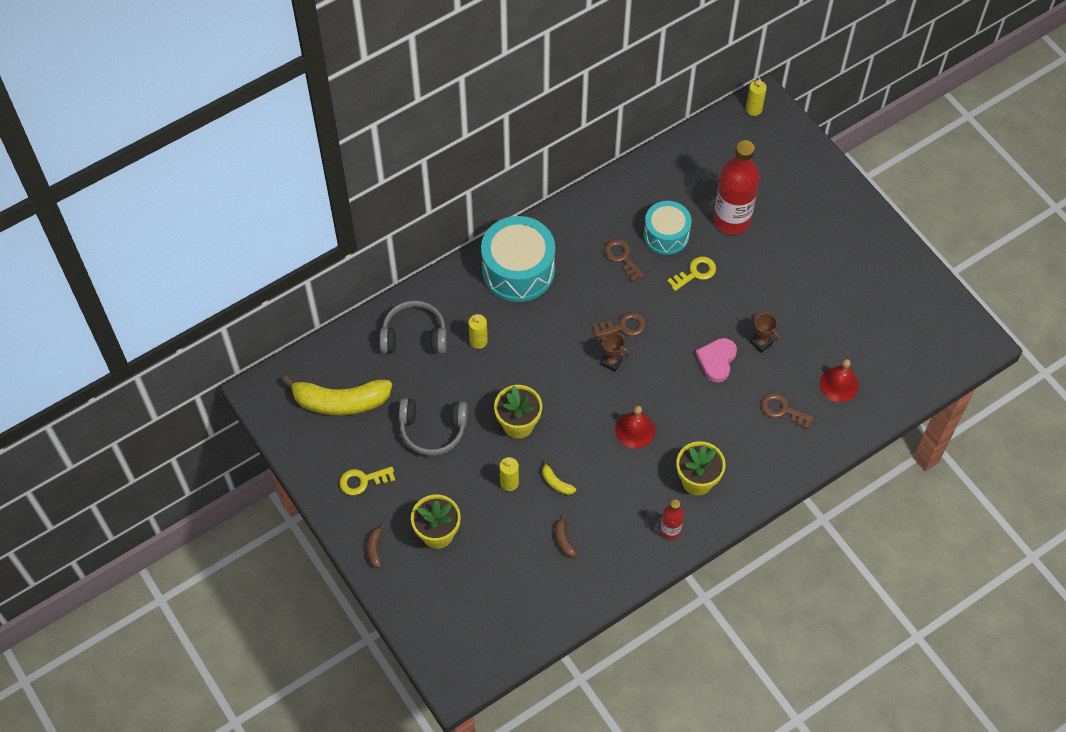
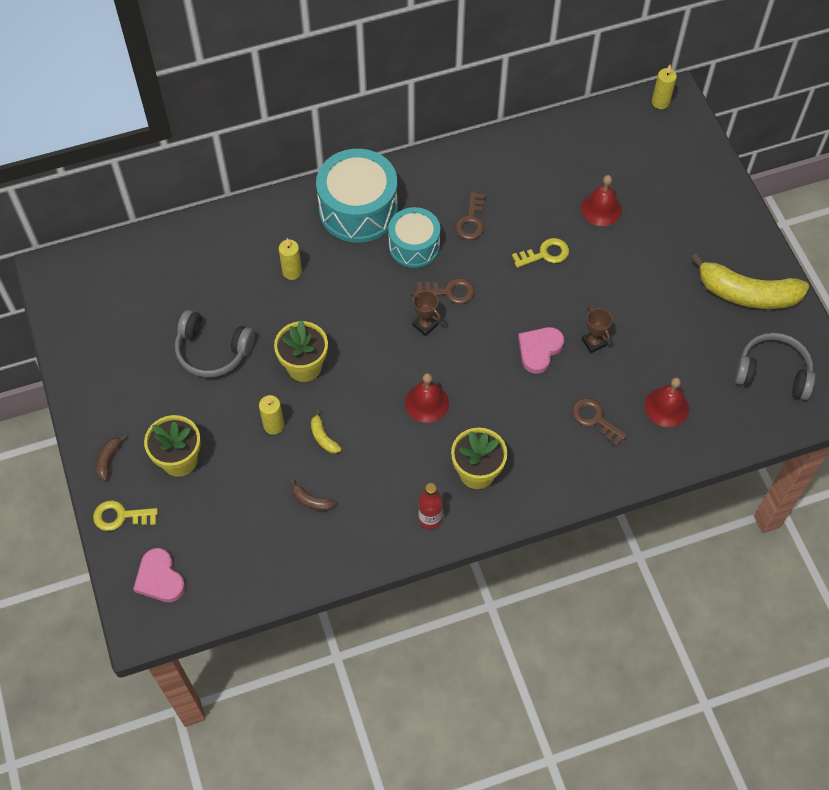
camera: 15 degrees right, 0 degrees up
(340, 401) = (128, 300): yellow banana -> yellow banana (747, 293)
(362, 481) = (121, 386): yellow key -> yellow key (120, 516)
(414, 335) = (227, 251): grey headphones -> grey headphones (773, 372)
(457, 639) = (160, 578): none -> pink heart
(564, 540) = (311, 501): brown banana -> brown banana turned 60 degrees counterclockwise
(621, 257) = (471, 221): brown key -> brown key turned 150 degrees counterclockwise
(666, 235) = (526, 208): turquoise drum -> turquoise drum (414, 246)
(731, 220) = (601, 209): red bottle -> red bell

